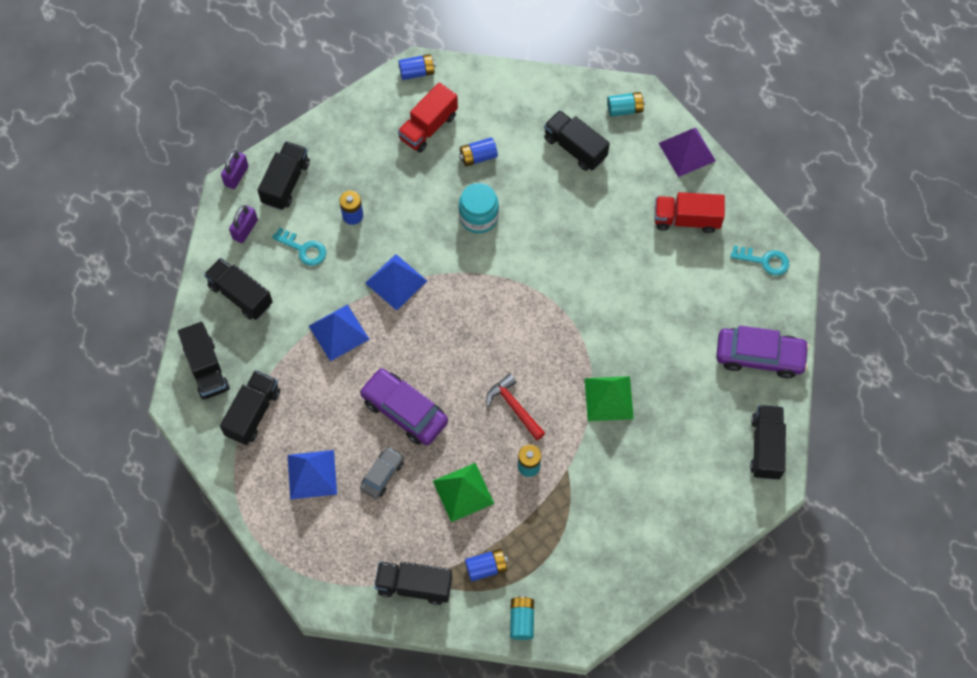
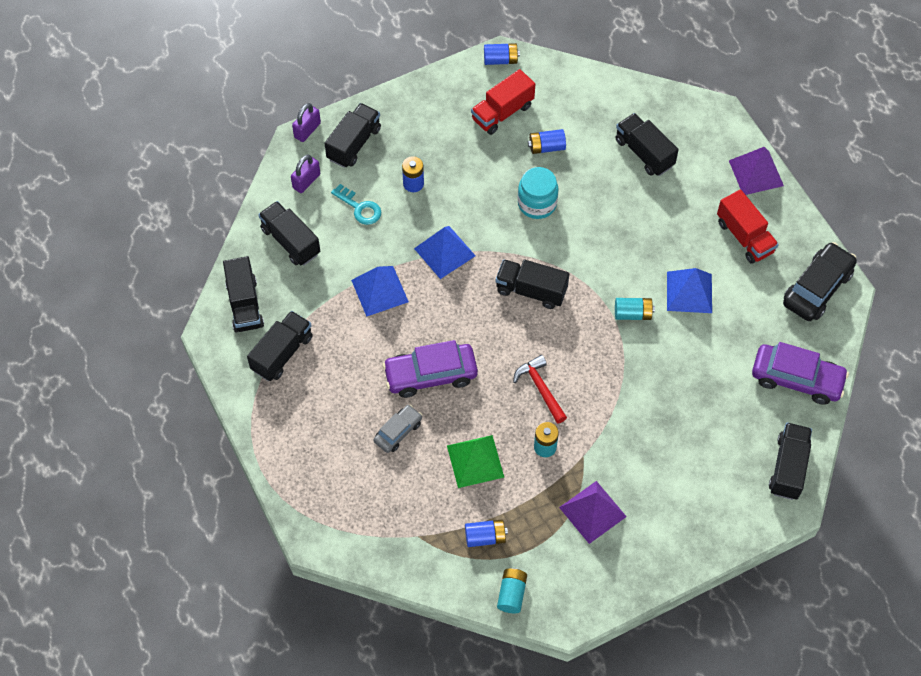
camera: 10 degrees right, 5 degrees down
(312, 474) = (329, 420): blue pyramid -> blue pyramid (689, 292)
(404, 411) = (430, 375): purple car -> purple car turned 60 degrees counterclockwise
(414, 585) = (410, 542): black truck -> black truck (531, 290)
(585, 524) = (592, 511): none -> purple pyramid
(609, 398) = (637, 395): green pyramid -> none
(624, 109) = (700, 124): turquoise battery -> turquoise battery (632, 314)
(686, 219) = (744, 237): red truck -> red truck turned 135 degrees counterclockwise
(764, 261) = (817, 288): turquoise key -> black car

